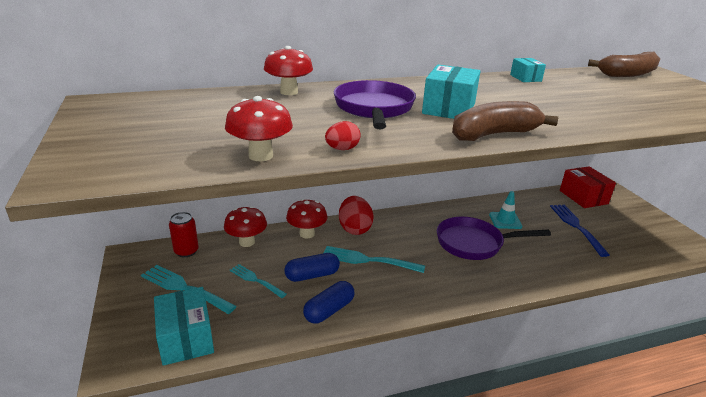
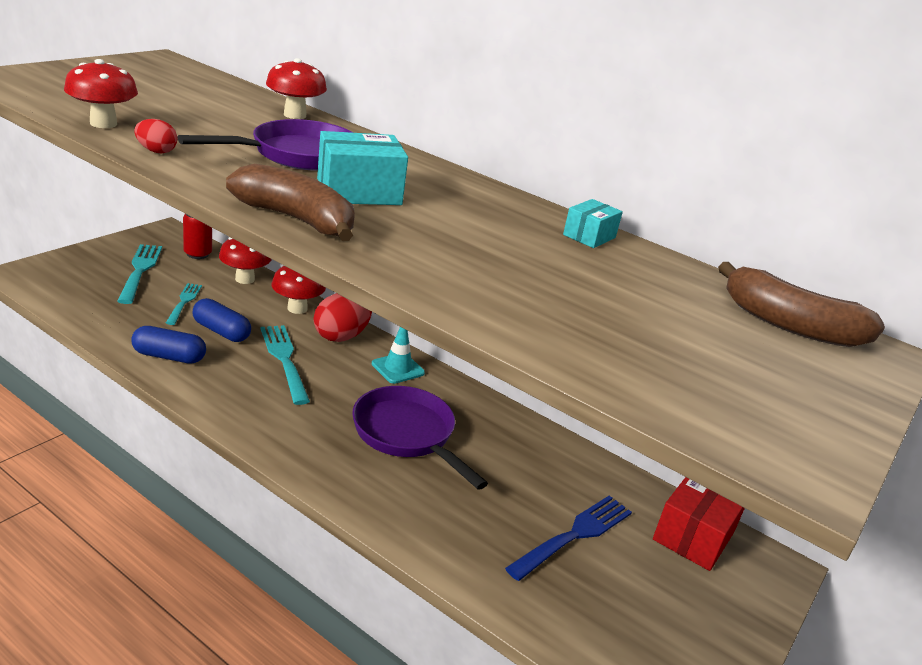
camera: 50 degrees right, 0 degrees up
(186, 338) = (71, 293): turquoise box -> none
(505, 220) = (503, 455): turquoise traffic cone -> turquoise traffic cone (398, 368)

